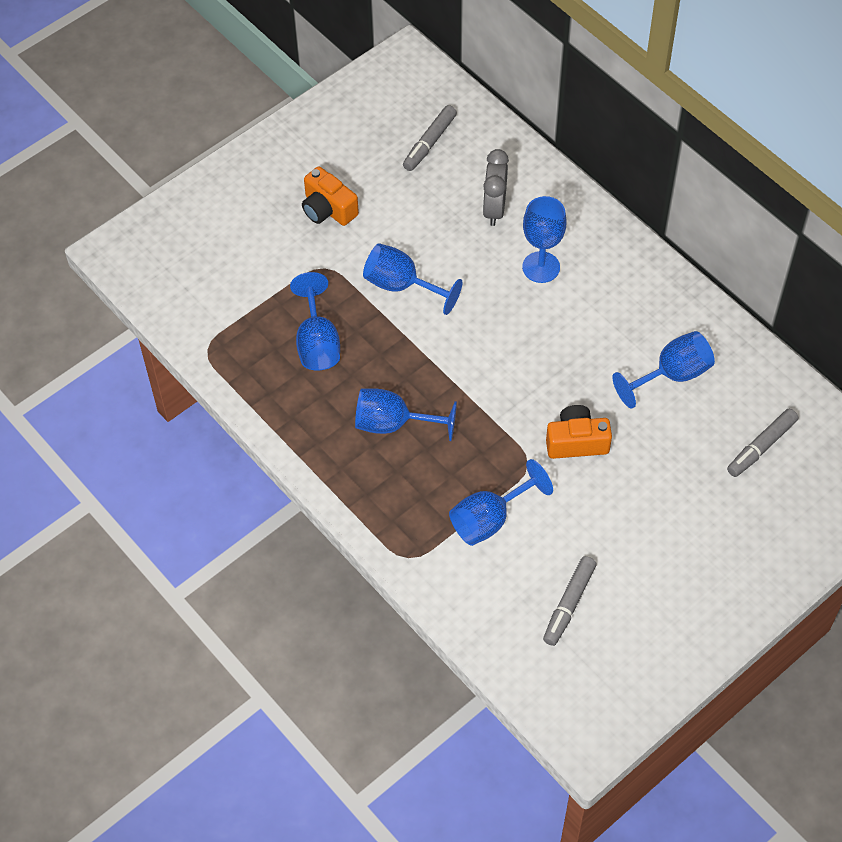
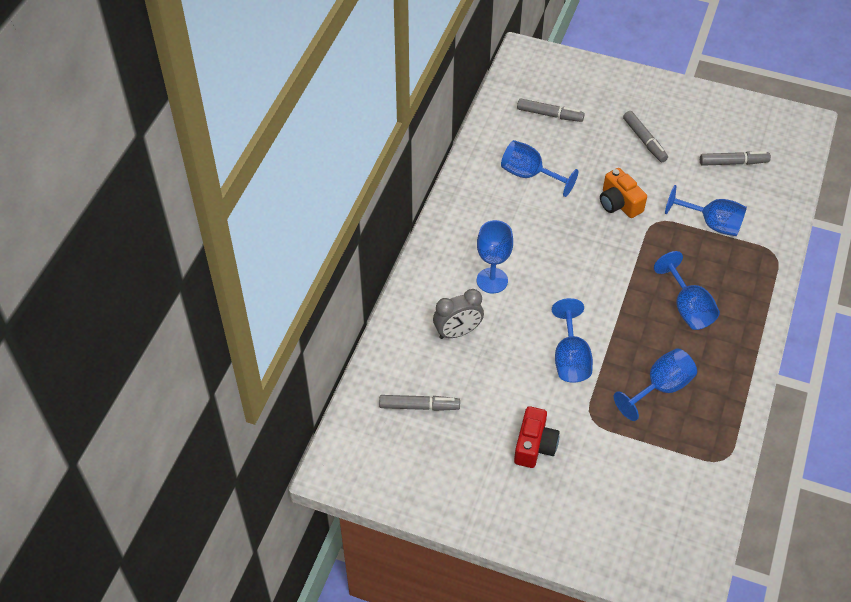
camera: 120 degrees left, 5 degrees down
(328, 209) = (534, 445): orange camera -> red camera
(661, 526) = (644, 140): none -> grey marker

